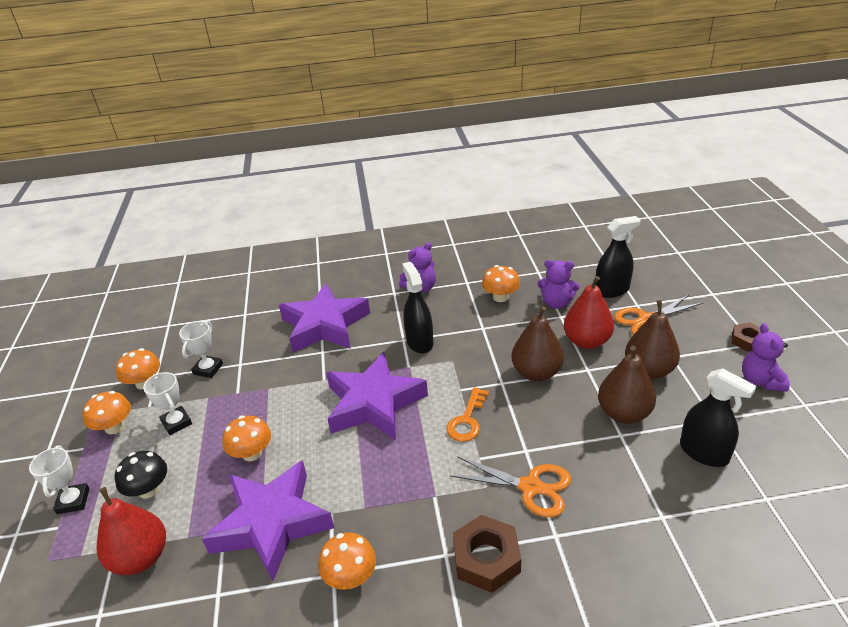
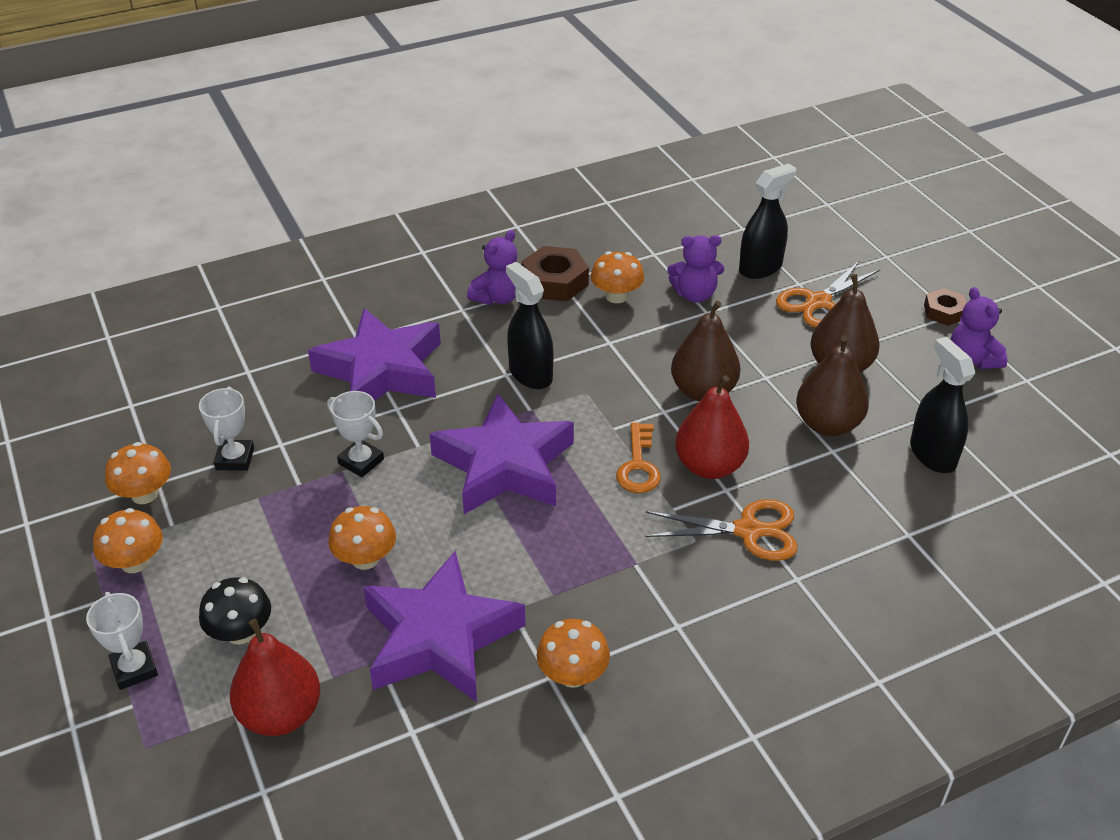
camera: 20 degrees left, 5 degrees up
(176, 423) = (230, 540): white trophy -> white trophy (361, 461)
(486, 559) = (727, 620): brown nut -> brown nut (555, 282)
(586, 341) = (752, 341): red pear -> red pear (709, 466)
(704, 453) = (932, 454): black spray bottle -> black spray bottle turned 135 degrees counterclockwise

